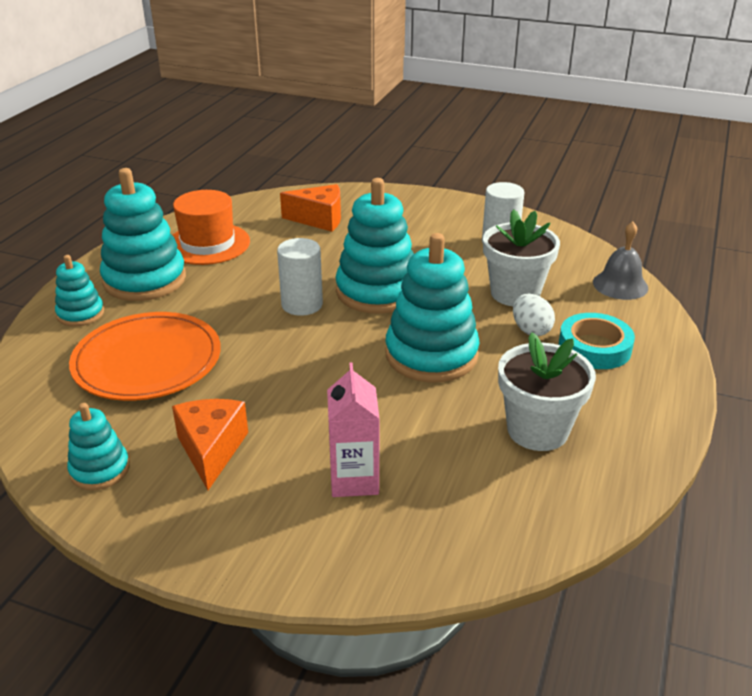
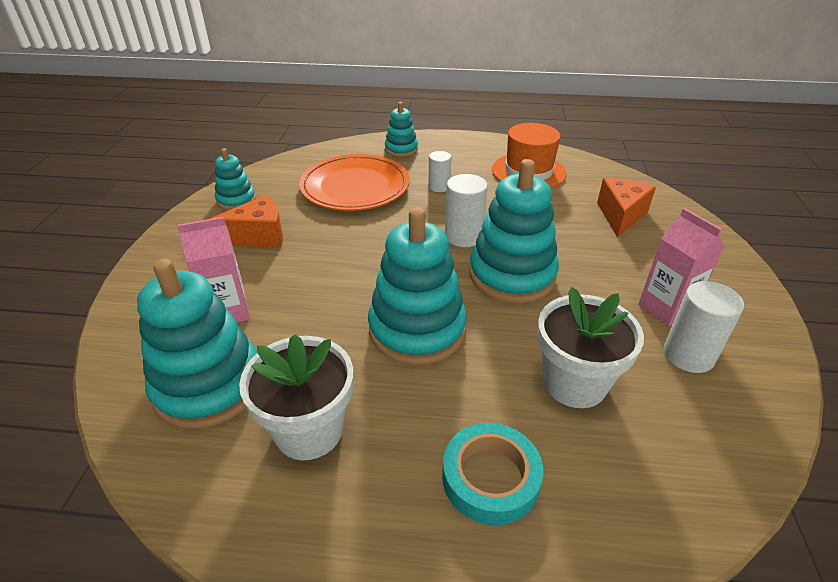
camera: 75 degrees right, 5 degrees up
(145, 280) = (457, 160): turquoise stacking toy -> turquoise stacking toy (208, 385)
(195, 302) = (439, 187): none -> white cylinder
(319, 219) = (620, 215): orange cheese -> orange cheese turned 150 degrees counterclockwise
(449, 236) = (666, 308): none -> pink carton
(530, 330) = (500, 406): white egg -> none
(620, 285) = (675, 504): grey bell -> none

